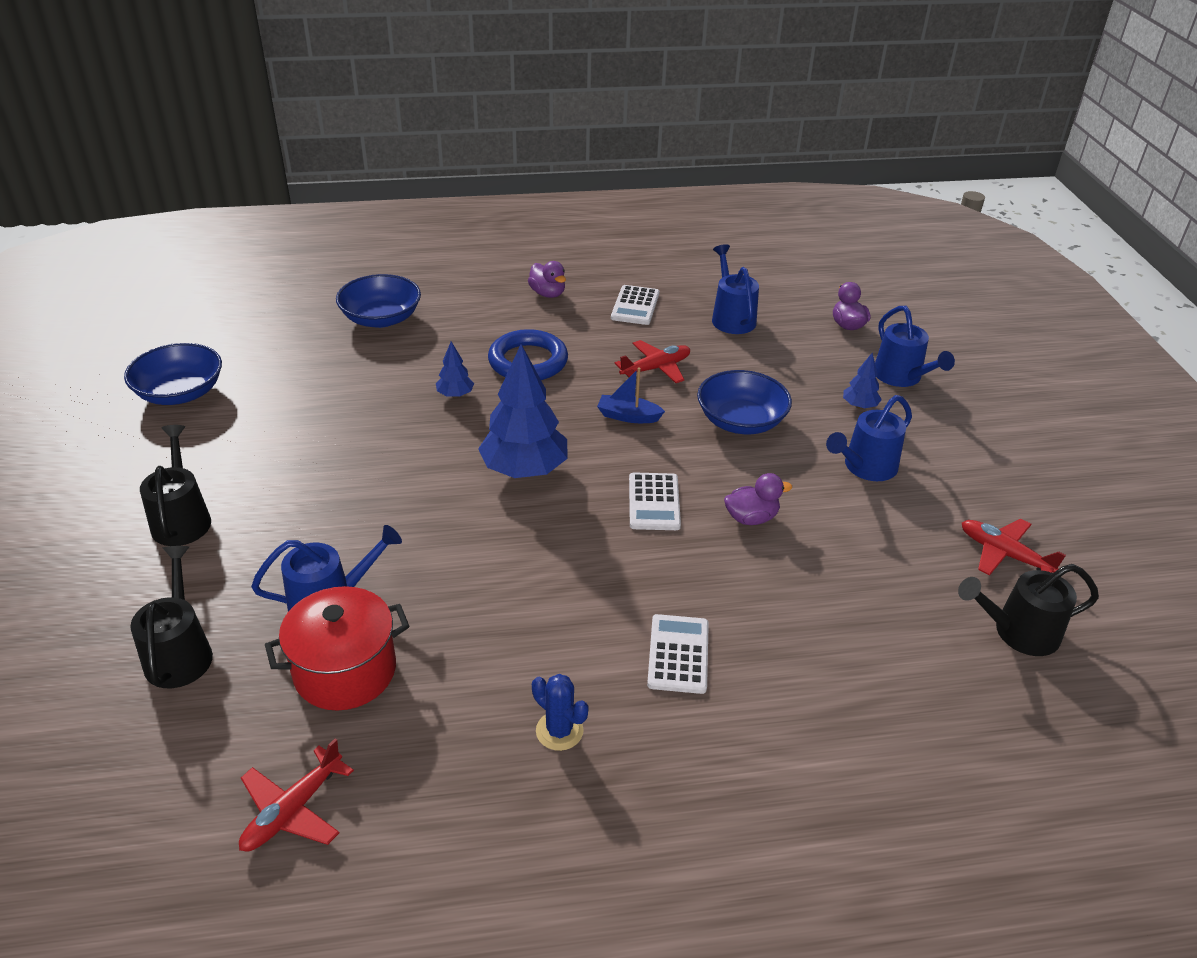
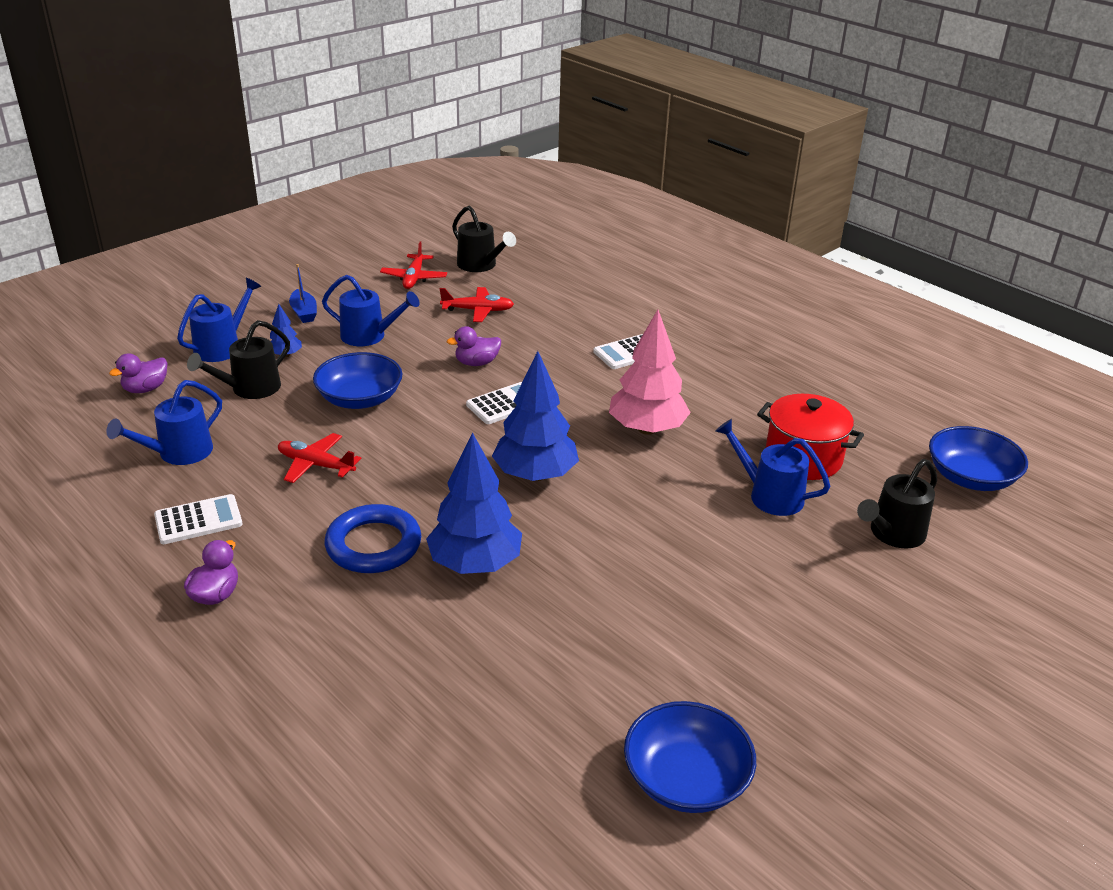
camera: 125 degrees left, 5 degrees down
(182, 518) = (811, 628): black watering can -> black watering can (249, 389)
(293, 810) = (893, 427): red plane -> red plane (478, 310)
(381, 318) = (384, 705): blue bowl -> blue bowl (970, 477)
(455, 395) = (475, 564): blue tree -> blue tree, size x2.14
(517, 578) = (647, 429): none -> pink tree
(559, 731) = (730, 370): blue cactus -> none
(628, 416) = (408, 453): blue boat -> blue boat (304, 312)
(751, 518) = (476, 363): purple duck -> purple duck turned 60 degrees counterclockwise

